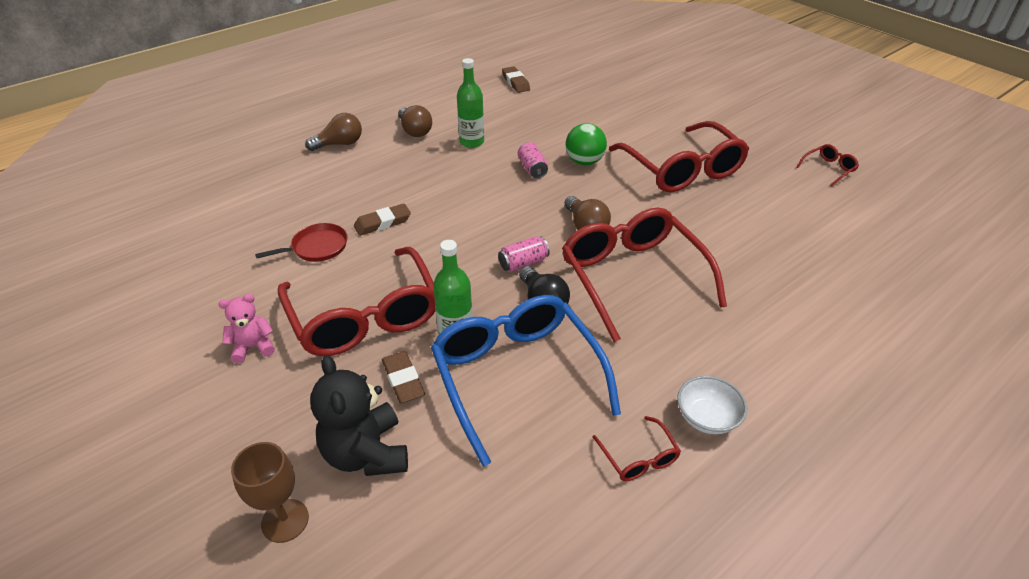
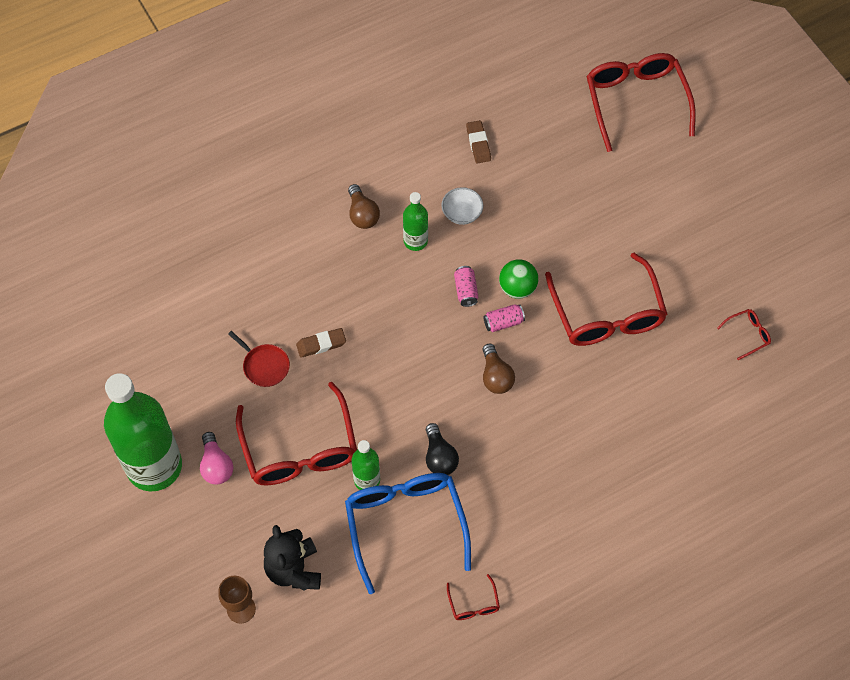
camera: 10 degrees right, 20 degrees up
(166, 359) = (154, 466): none -> green bottle
(253, 347) = (216, 465): pink teddy bear -> pink light bulb
(317, 247) = (264, 366): red pan -> red pan turned 60 degrees clockwise
(339, 144) = (288, 225): brown light bulb -> none
(403, 380) = (323, 514): brown eraser -> none
(523, 263) = (433, 412): pink can -> pink can (503, 322)
(632, 277) = (518, 442): red glasses -> red glasses (636, 101)
(707, 418) = (530, 582): white bowl -> white bowl (462, 213)

